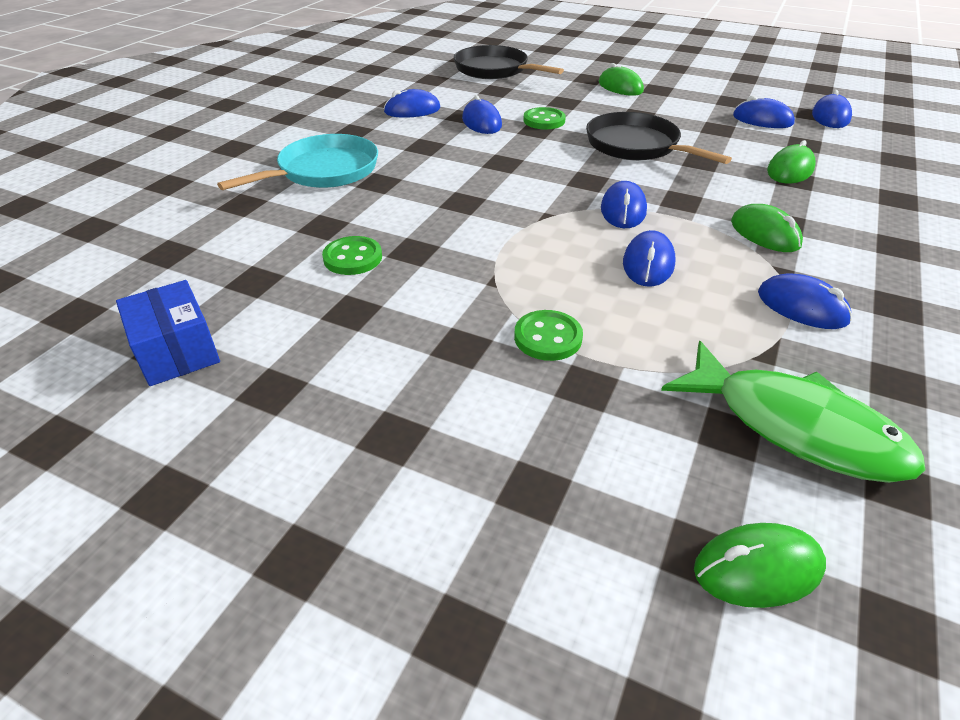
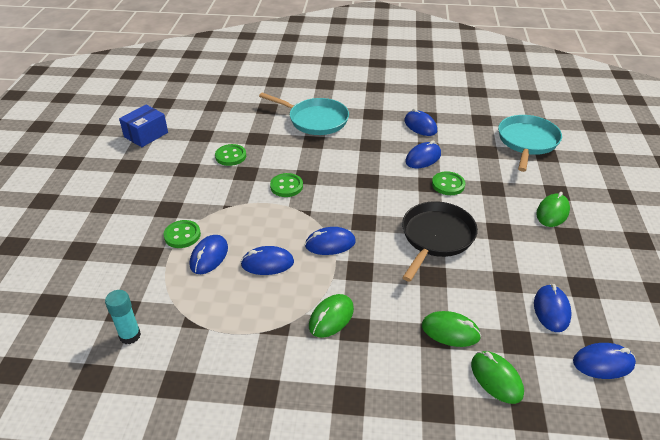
camera: 70 degrees right, 0 degrees up
(476, 221) = (286, 186): none -> green button
(494, 70) = (527, 142): black pan -> turquoise pan
(757, 569) = (40, 323): green mouse -> green mouse (496, 379)
(795, 427) = (130, 335): green fish -> turquoise glue stick
(802, 307) = (243, 338): blue mouse -> blue mouse (209, 256)

